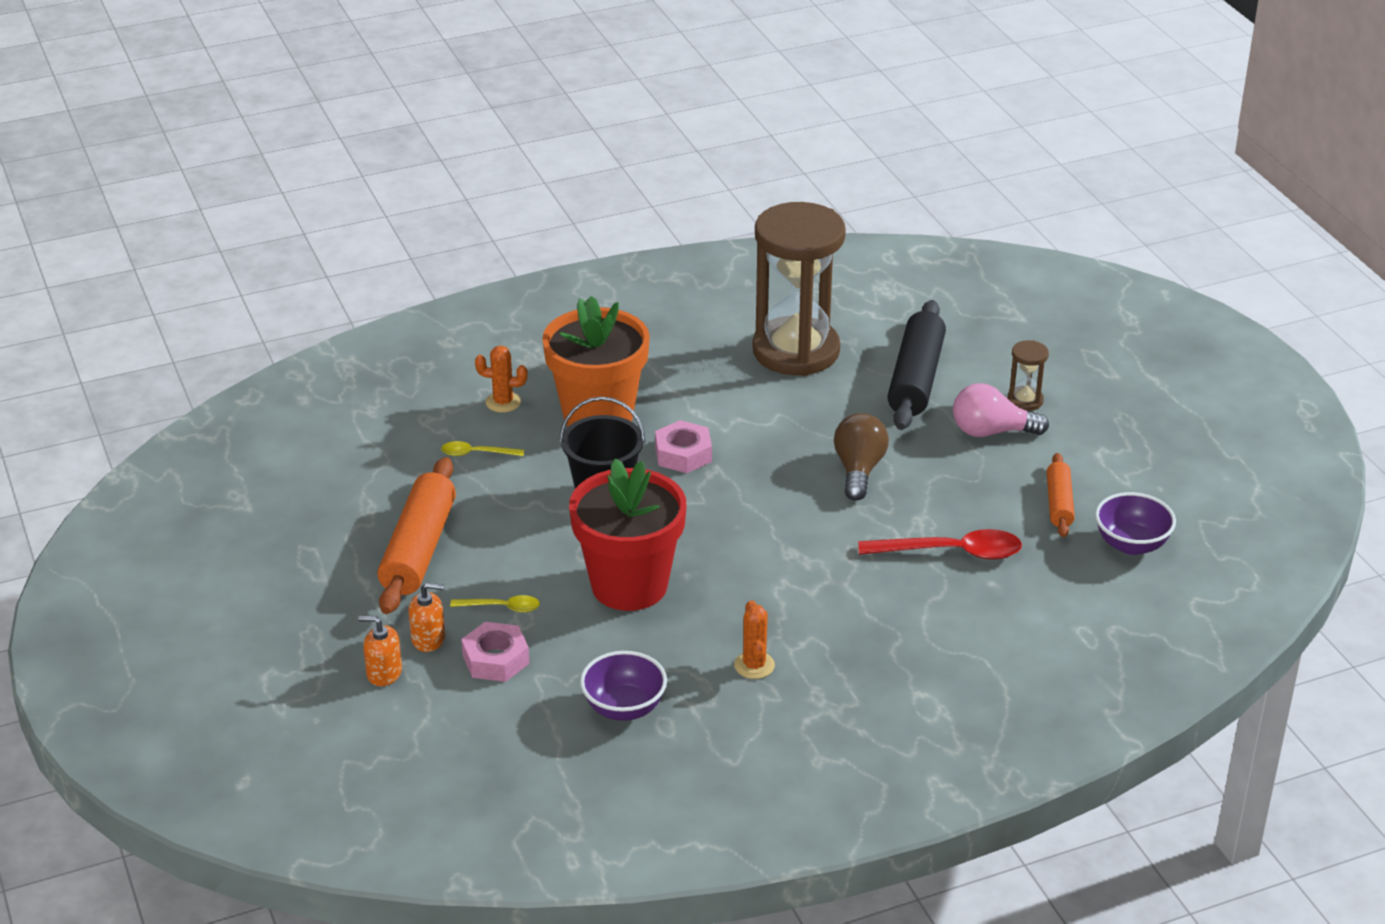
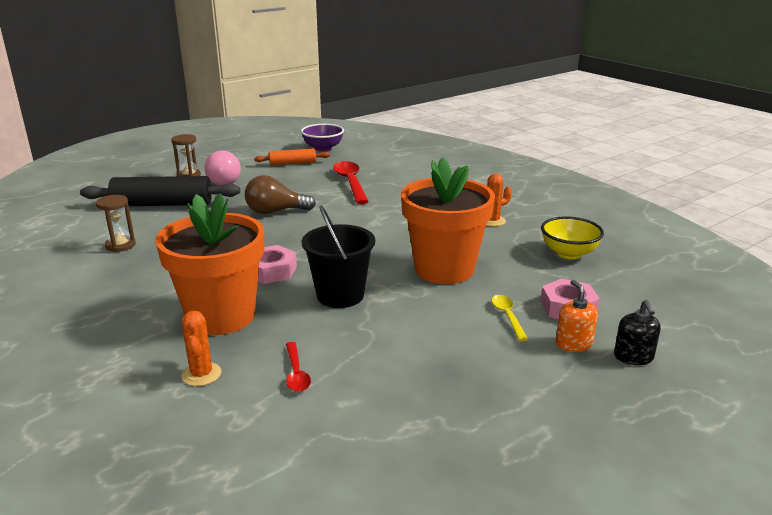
camera: 105 degrees left, 10 degrees down
(384, 673) = (633, 357): orange soap dispenser -> black soap dispenser
(419, 549) = (462, 375): orange rolling pin -> none
(476, 453) = (296, 373): yellow spoon -> red spoon
(624, 708) = (568, 253): purple bowl -> yellow bowl
(629, 585) = (444, 269): red flower pot -> orange flower pot
(796, 351) = (120, 245): brown hourglass -> brown hourglass, size x0.40

